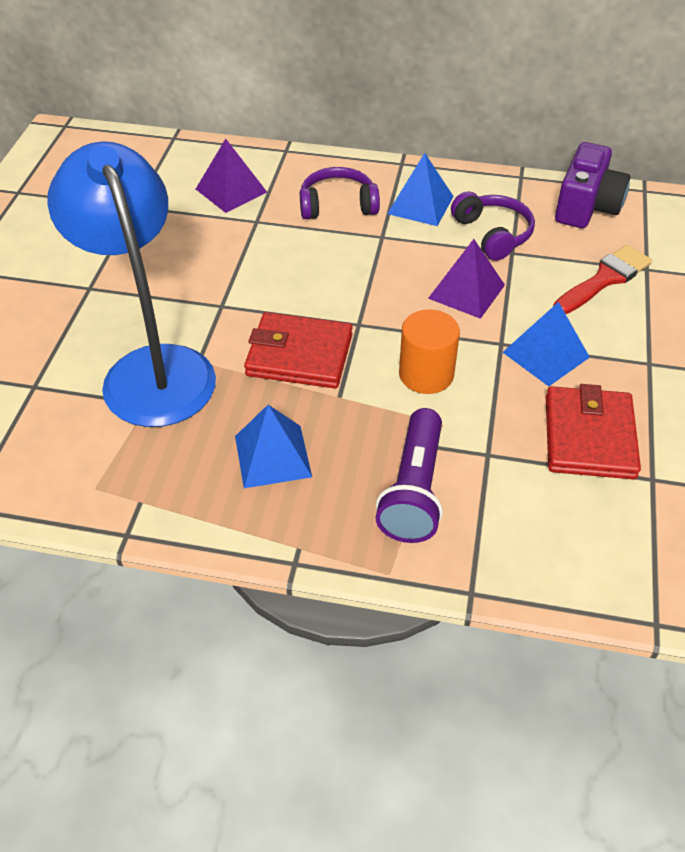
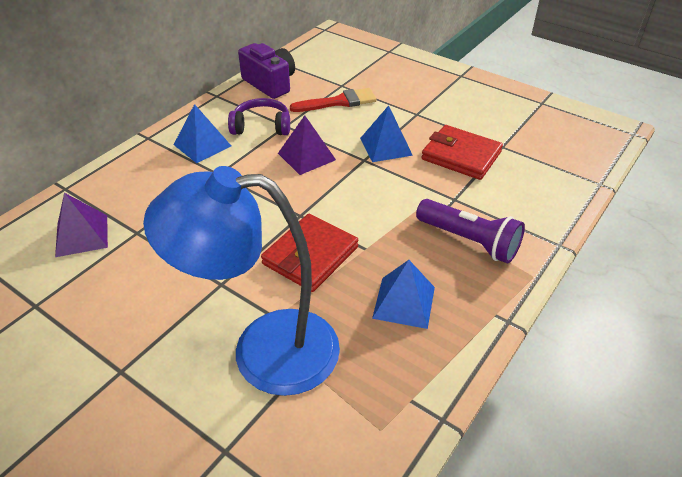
camera: 65 degrees left, 5 degrees down
(337, 205) = (162, 183): purple headphones -> none
(426, 374) = (371, 200): orange cylinder -> none
(604, 279) = (338, 102): red brush -> red brush turned 90 degrees clockwise

